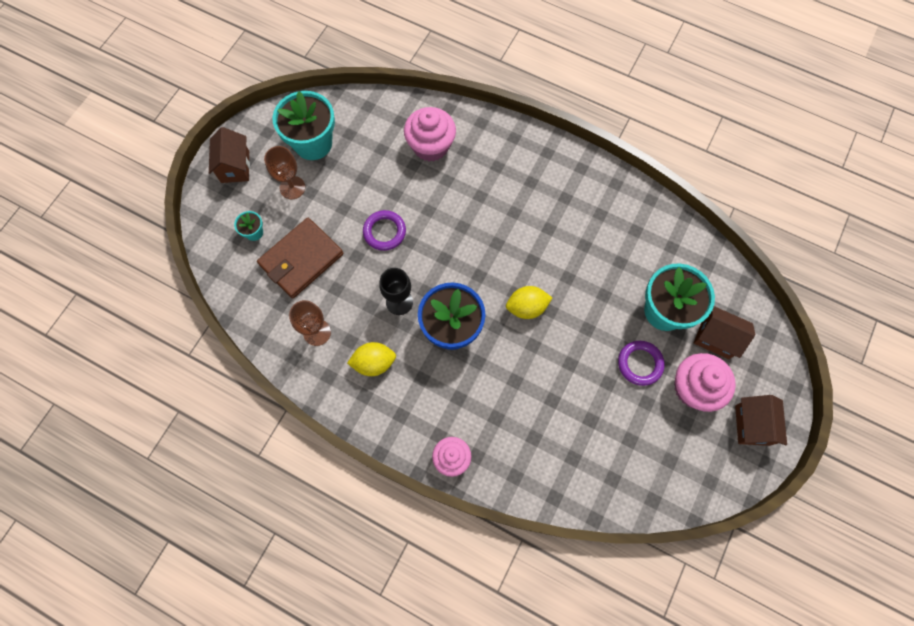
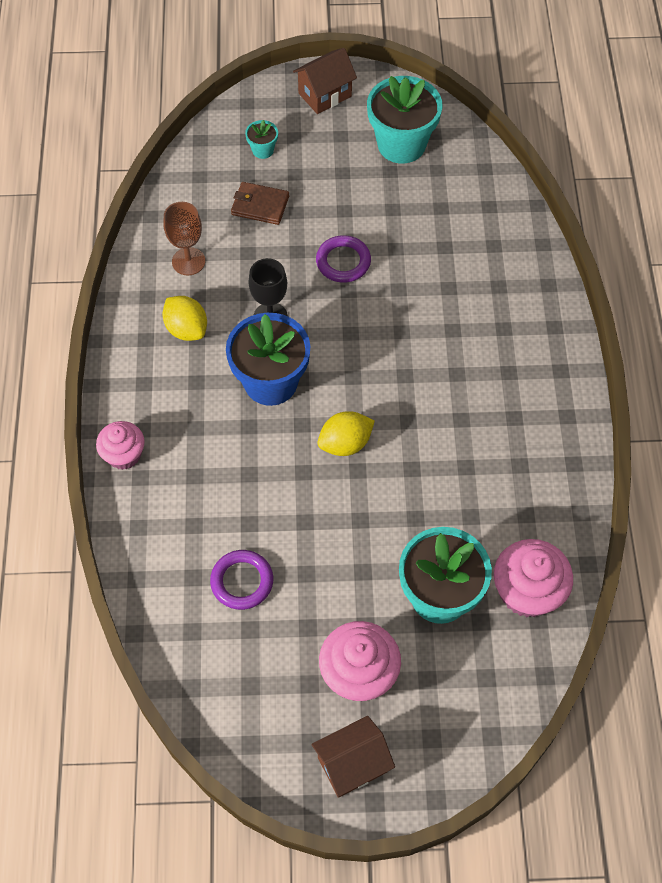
camera: 60 degrees right, 10 degrees down
(292, 187) = (336, 154): brown goblet -> none
(301, 259) = (260, 205): brown wallet -> brown wallet, size x0.60
(431, 146) = (480, 251): pink cupcake -> pink cupcake (527, 592)
(526, 307) = (345, 443): yellow lemon -> yellow lemon turned 75 degrees counterclockwise
(640, 364) = (352, 597): purple ring -> purple ring (242, 581)
(716, 338) = (442, 671): brown house -> none

